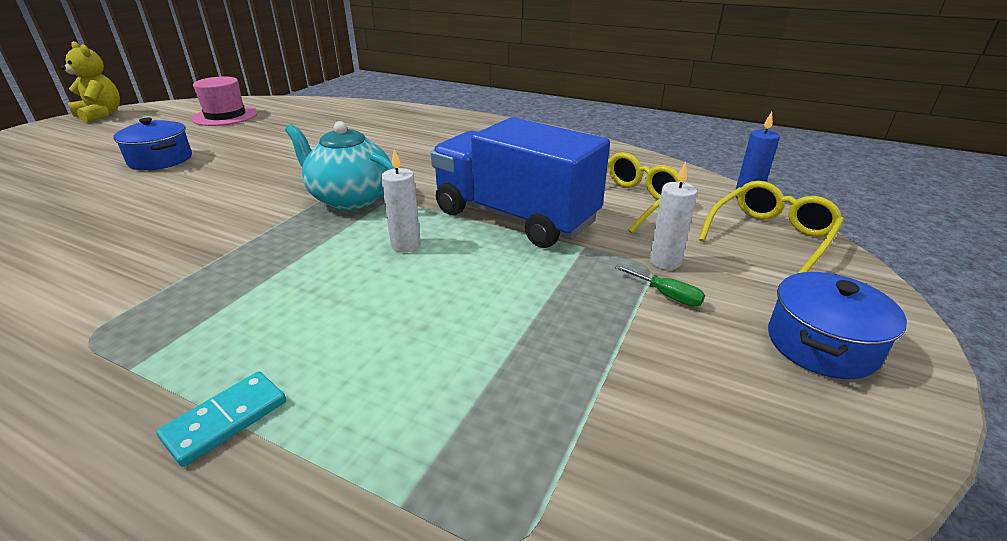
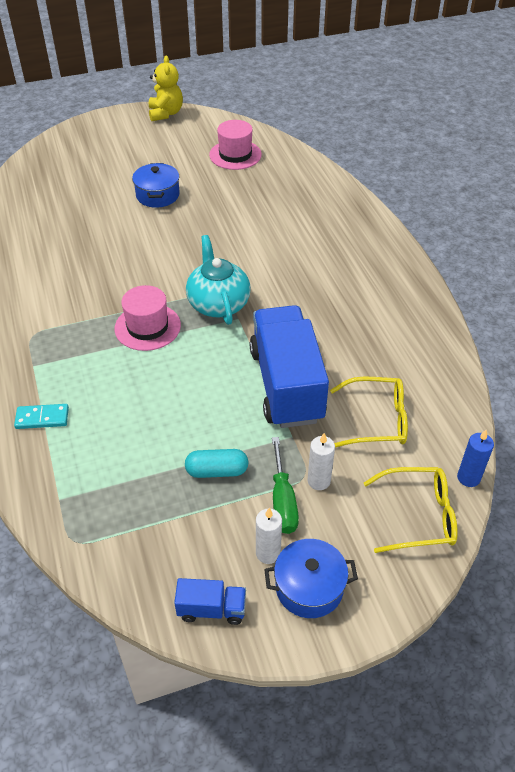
camera: 45 degrees right, 15 degrees up
(285, 248) = (147, 327): none -> pink hat
(405, 245) = (203, 366): white candle -> white candle (268, 553)
(565, 315) = (217, 471): none -> turquoise capsule
(667, 295) = (283, 501): green screwdriver -> green screwdriver, size x1.72
(803, 451) = (211, 609): none -> blue truck

